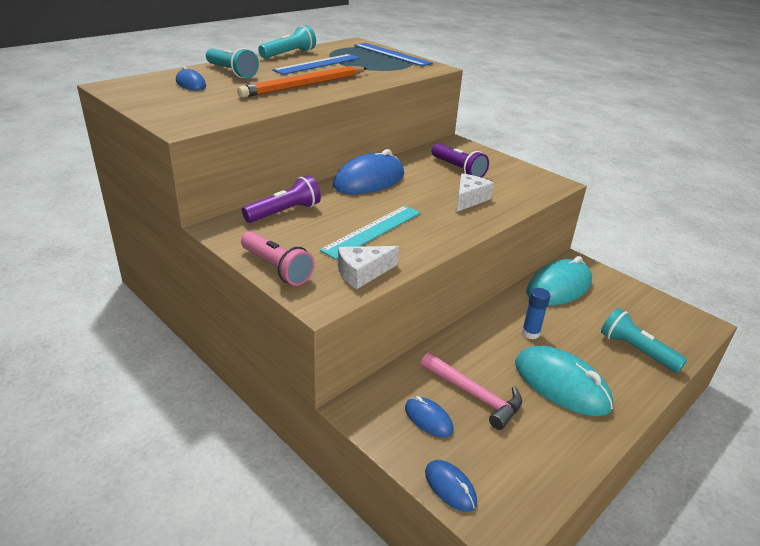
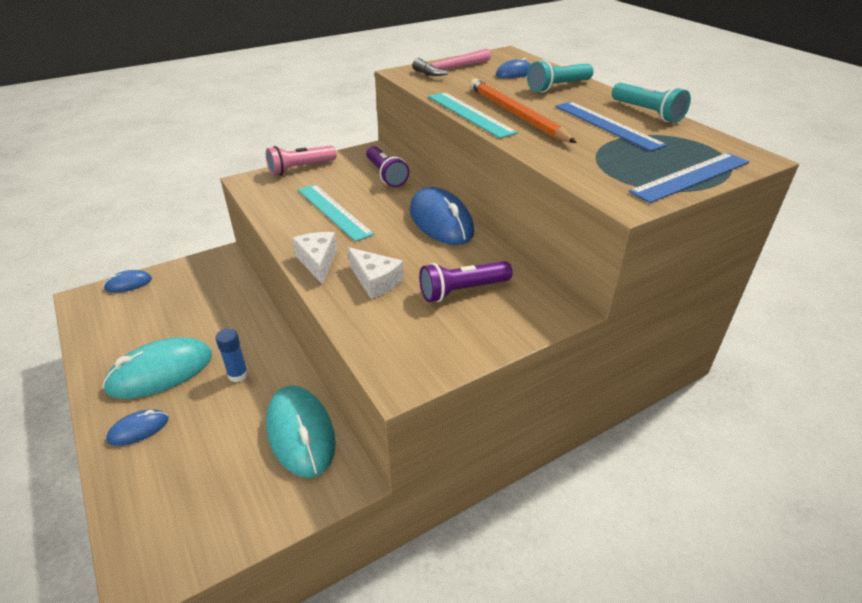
camera: 105 degrees right, 5 degrees up
(309, 98) = (469, 114): none -> turquoise ruler
(362, 273) = (271, 199): white cheese -> white cheese (318, 262)
(428, 419) = (188, 286): blue mouse -> blue mouse (138, 429)
(474, 395) = (191, 314): pink hammer -> pink hammer (450, 69)
(636, 350) = (155, 460): turquoise flashlight -> none

